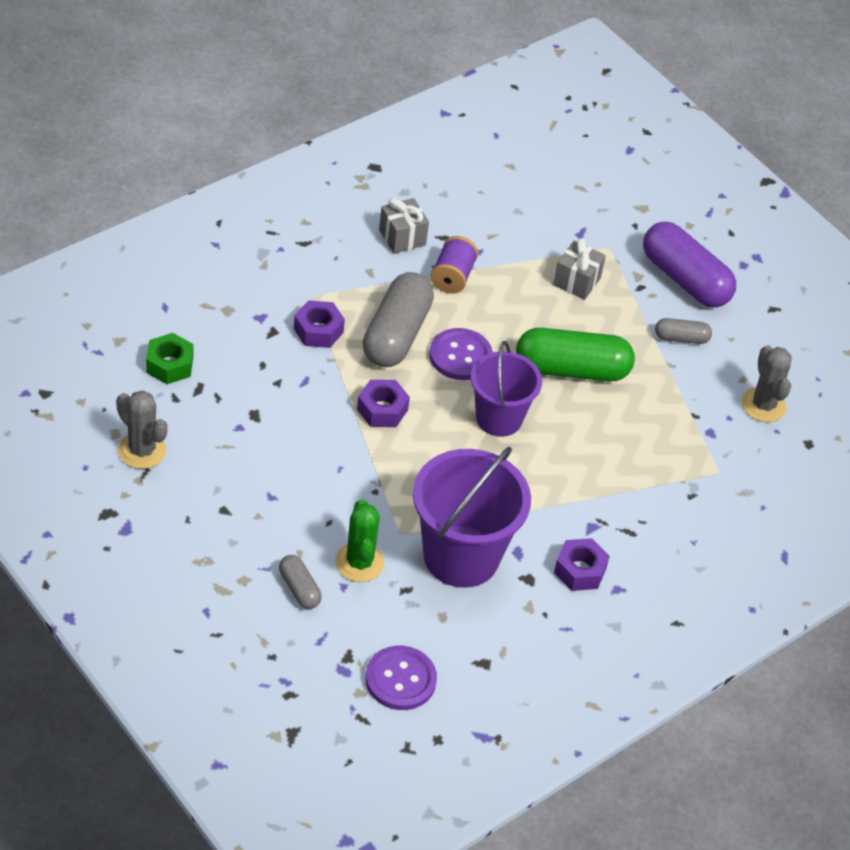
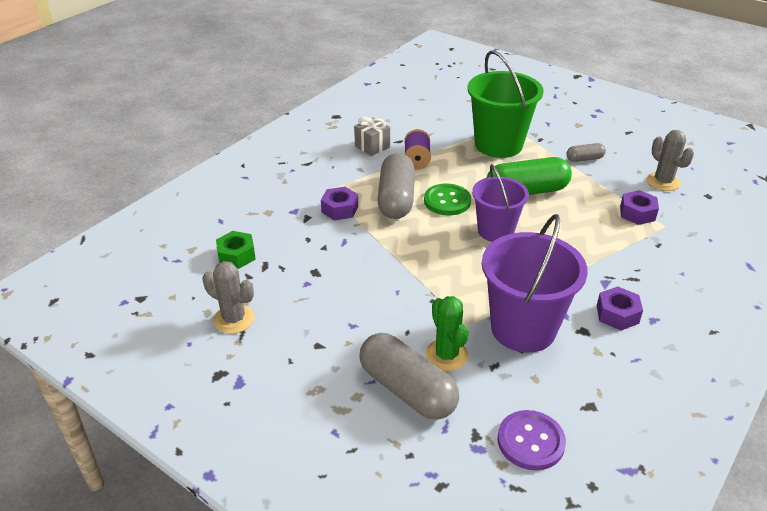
camera: 10 degrees left, 10 degrees down
(299, 589) = (407, 390): grey capsule -> grey capsule, size x2.04
(382, 409) = (409, 245): purple nut -> purple nut (637, 213)
(460, 356) = (447, 201): purple button -> green button
(576, 281) = (498, 145): grey gift -> green bucket
(685, 279) = (564, 129): purple capsule -> none

